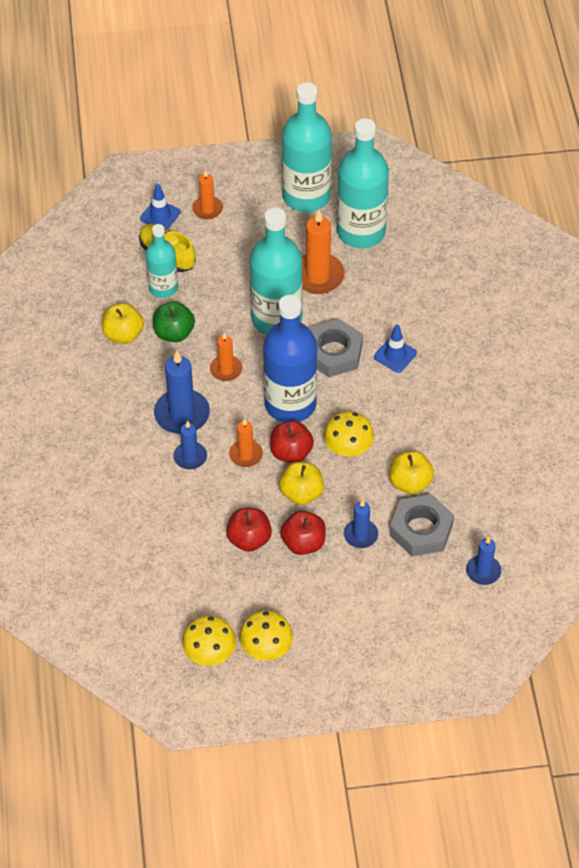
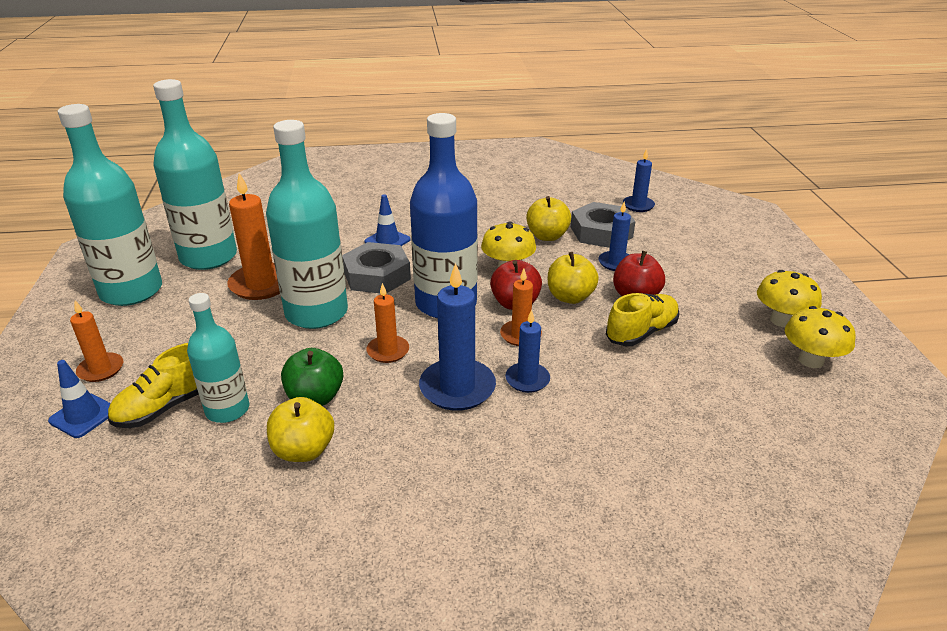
camera: 90 degrees left, 20 degrees down
(249, 539) = (641, 332): red apple -> yellow shoe

